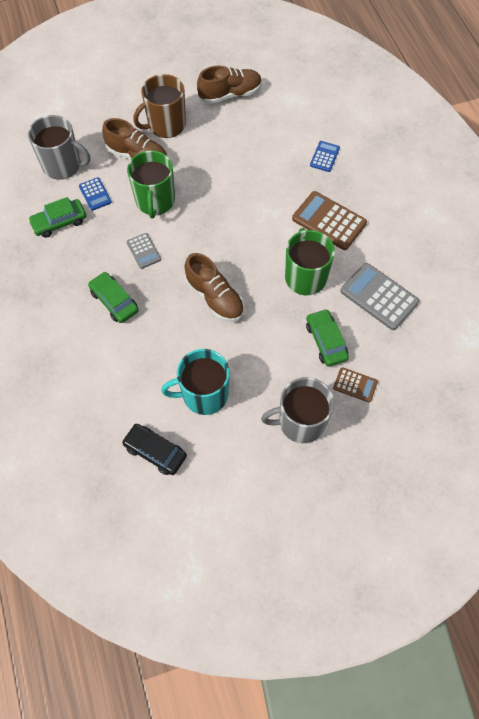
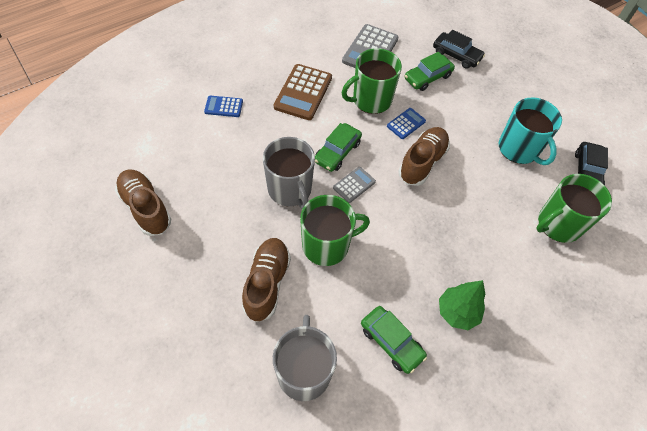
camera: 110 degrees left, 5 degrees down
(62, 274) = (457, 312): none -> green tree
(95, 194) = (337, 314): blue calculator -> blue calculator (406, 124)
(107, 391) = (558, 224): none -> green mug
(114, 301) = (465, 247): green car -> green car (337, 152)
(143, 251) = (395, 238): grey calculator -> grey calculator (354, 185)
(166, 125) = (208, 266): brown mug -> none
(300, 422) = (505, 82): grey mug -> grey mug (290, 190)
(355, 385) = (456, 55): brown calculator -> black car

